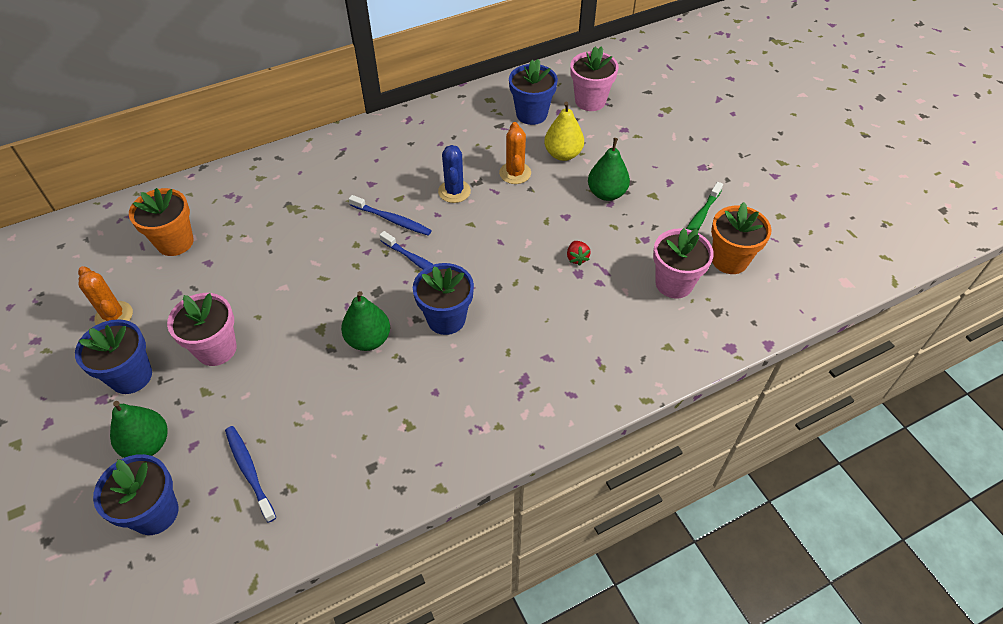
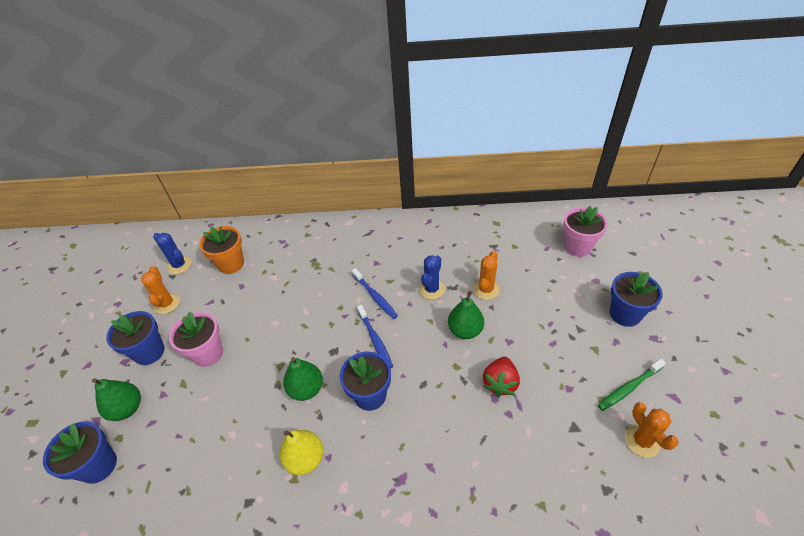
camera: 30 degrees right, 5 degrees down
(97, 266) = (179, 265): none -> blue cactus
(249, 472) = (170, 463): blue toothbrush -> none
(531, 114) = (523, 244): blue flower pot -> blue flower pot (625, 314)
(563, 154) = (532, 286): yellow pear -> yellow pear (305, 459)
(577, 258) = (500, 383): red strawberry -> red strawberry, size x1.71
(606, 193) = (554, 333): green pear -> green pear (465, 330)
(674, 283) = (576, 443): pink flower pot -> none
(729, 260) = (642, 440): orange flower pot -> orange cactus

